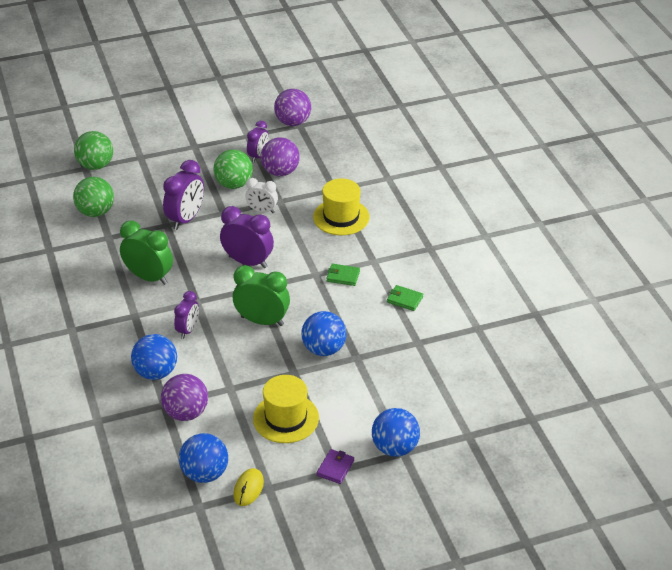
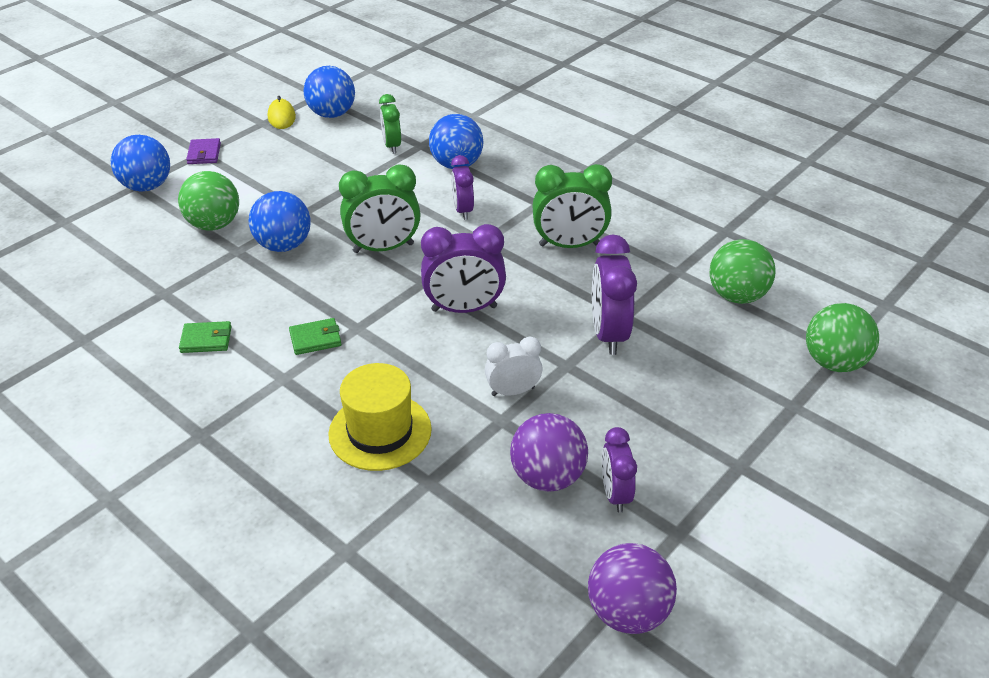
camera: 150 degrees right, 0 degrees up
(186, 413) = (392, 146): purple ball -> green clock
(234, 184) = (599, 419): green ball -> green ball (214, 224)
(286, 418) = (283, 173): yellow hat -> none

